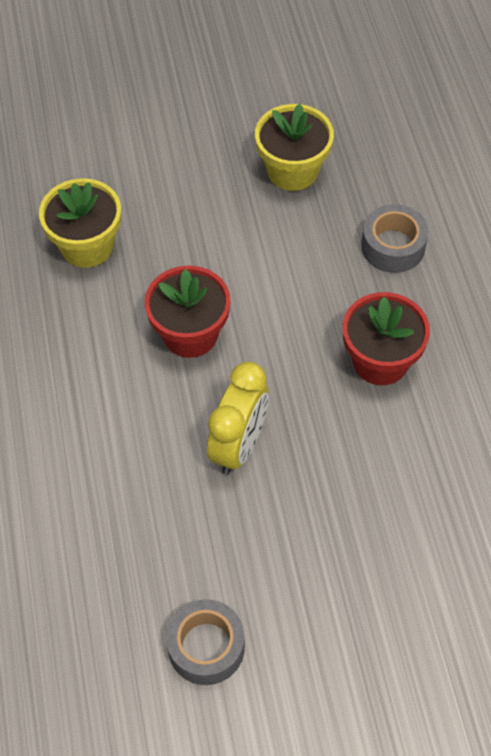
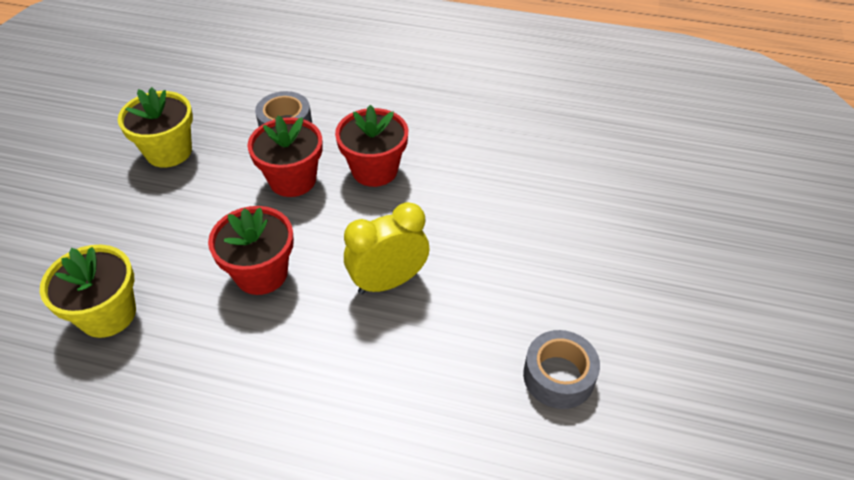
camera: 65 degrees left, 10 degrees down
(239, 445) = (388, 282): yellow clock -> yellow clock turned 75 degrees counterclockwise
(320, 295) = (292, 180): none -> red flower pot

